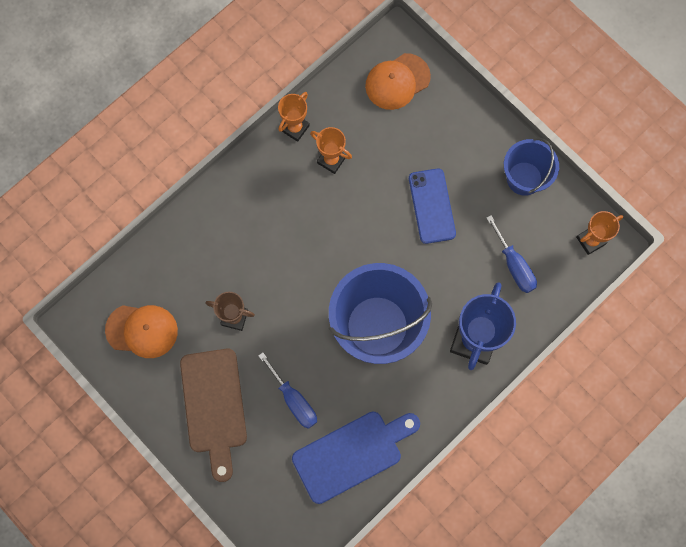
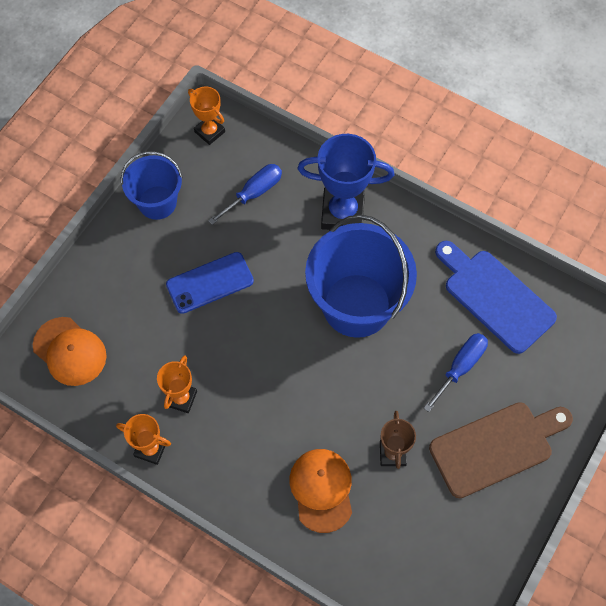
camera: 105 degrees left, 10 degrees down
(142, 330) = (440, 553): orange cap -> orange cap (321, 490)

